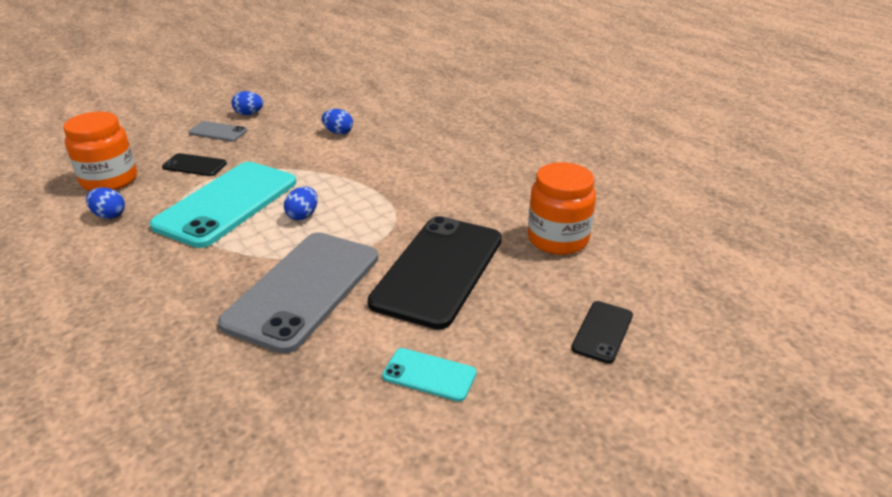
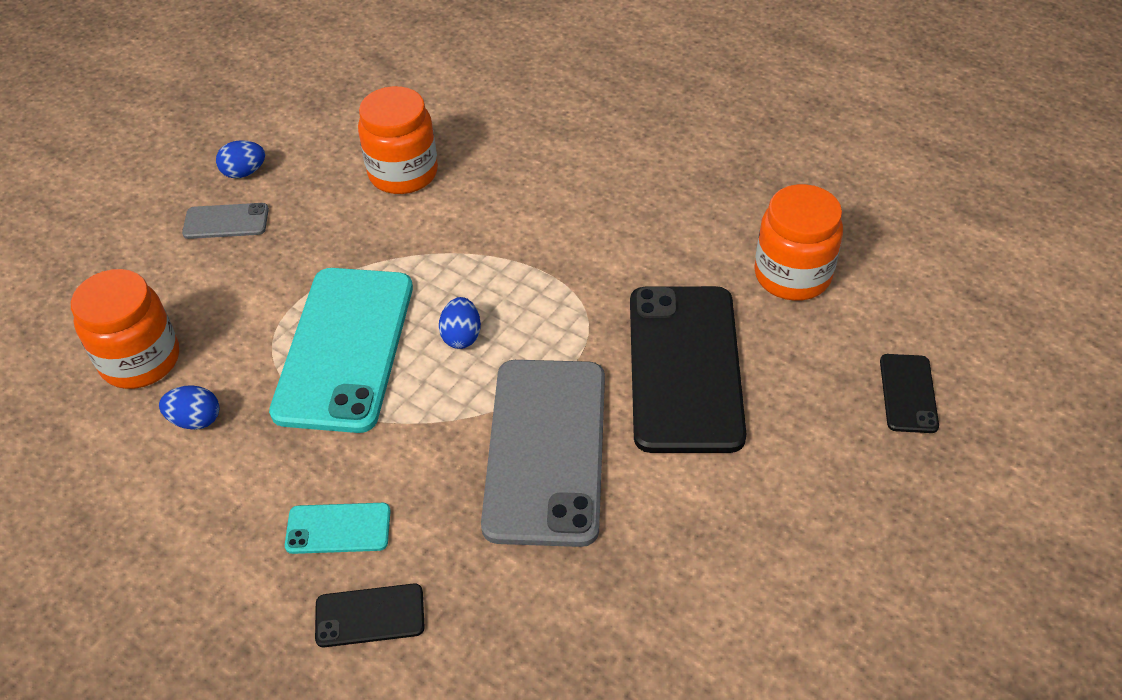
camera: 20 degrees left, 15 degrees up
(194, 165) = (243, 295): black phone -> black phone (370, 616)
(338, 132) = (403, 173): blue egg -> orange jar
(429, 375) = (763, 514): turquoise phone -> turquoise phone (338, 529)

